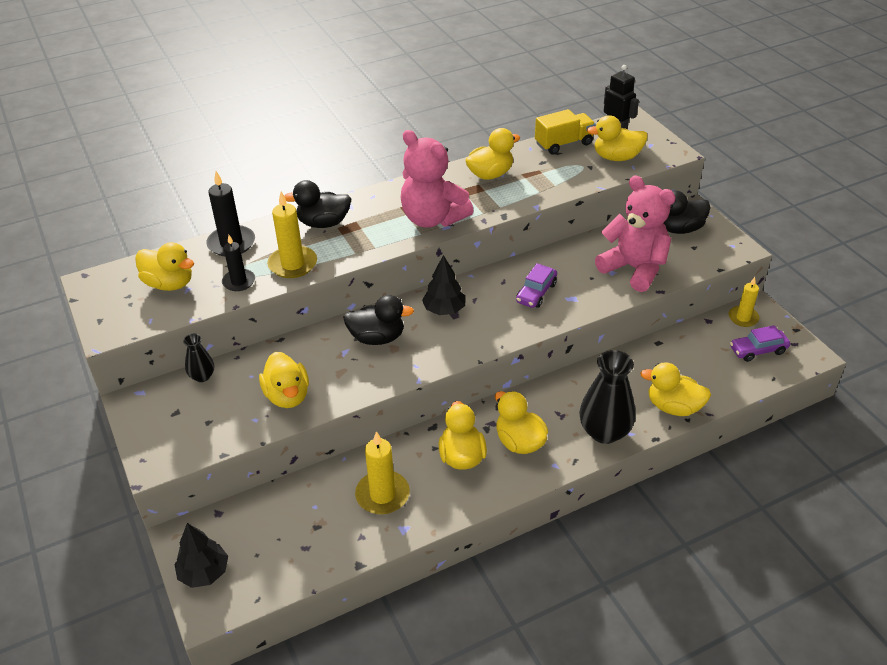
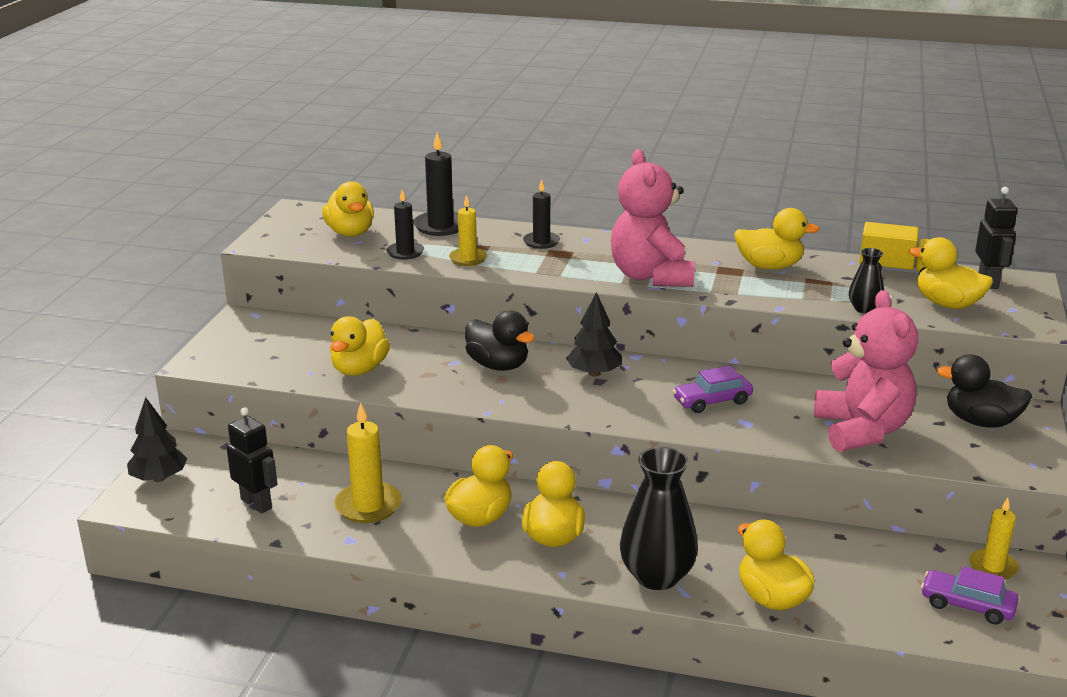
camera: 40 degrees right, 15 degrees down
(202, 376) = (315, 326): black vase -> black vase (864, 309)
(292, 264) = (468, 259): yellow candle -> yellow candle, size x0.66
(305, 544) = (256, 503): none -> black robot
(323, 223) = (541, 242): black duck -> black candle

